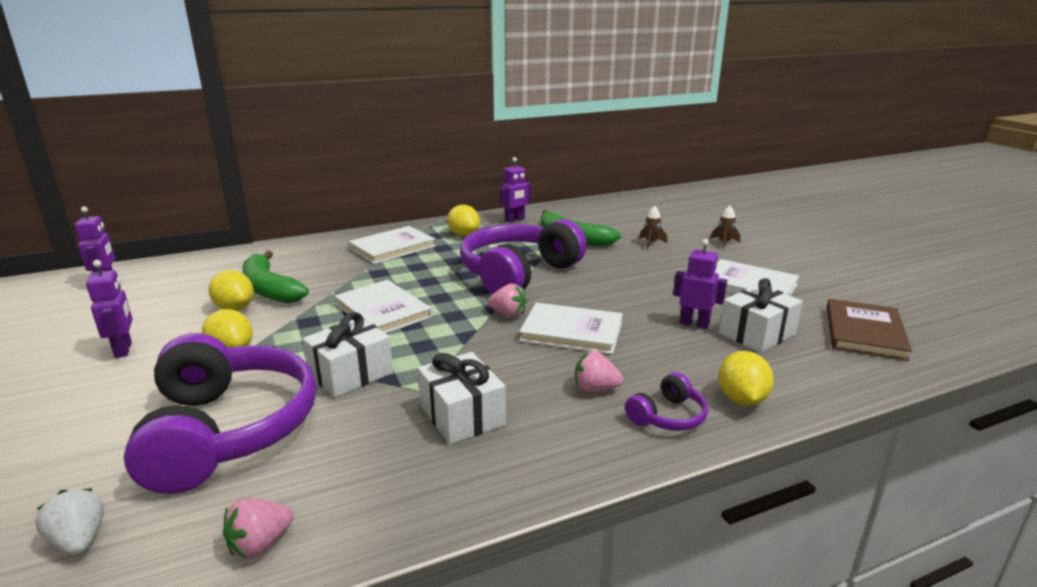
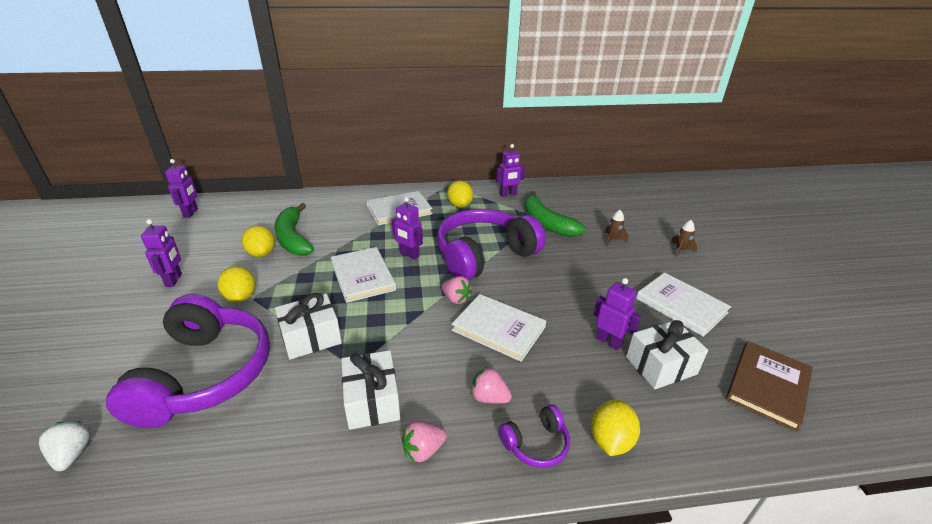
camera: 15 degrees right, 10 degrees up
(260, 544) = (177, 493): pink strawberry -> pink strawberry (423, 450)
(429, 284) = (409, 255): none -> purple robot

